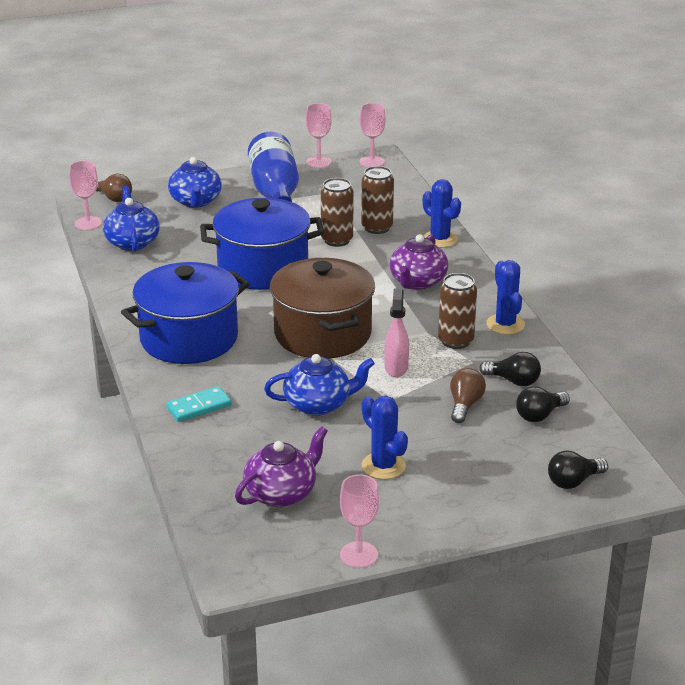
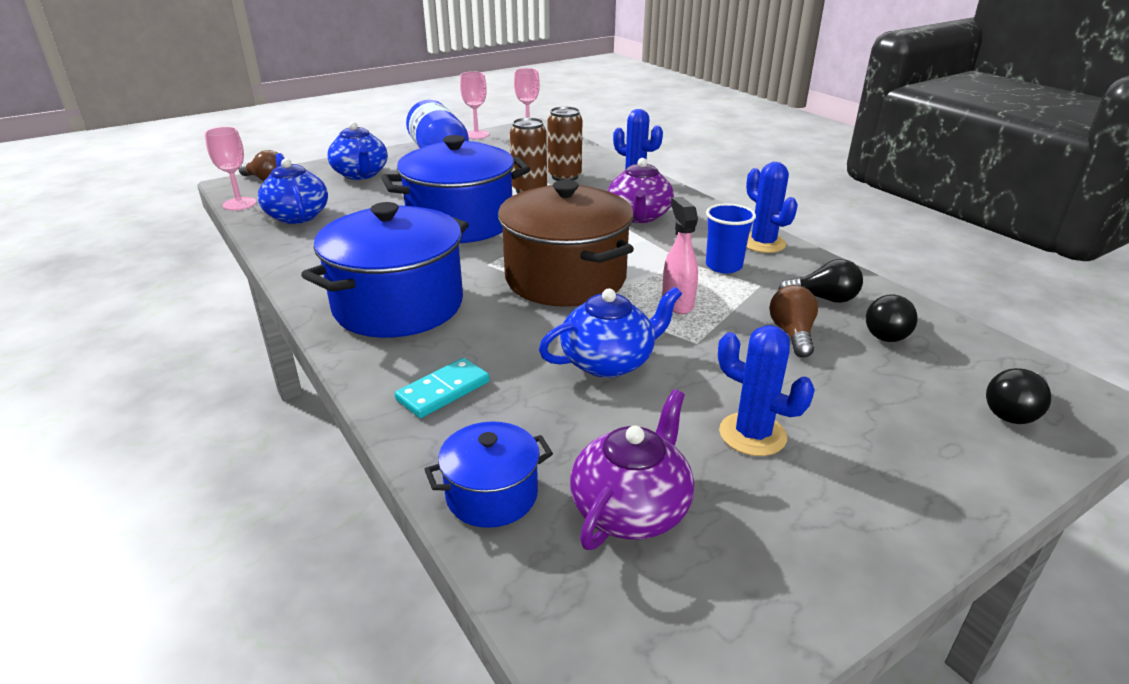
camera: 15 degrees left, 0 degrees up
(205, 472) = (492, 495): none -> blue pot
(359, 554) = (827, 606): pink goblet -> none
(455, 341) = (723, 266): brown can -> blue cup

